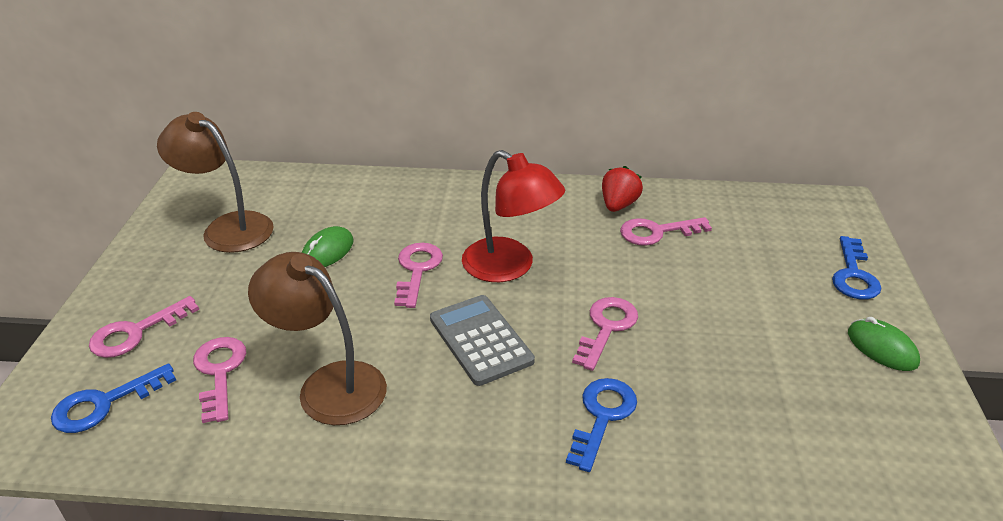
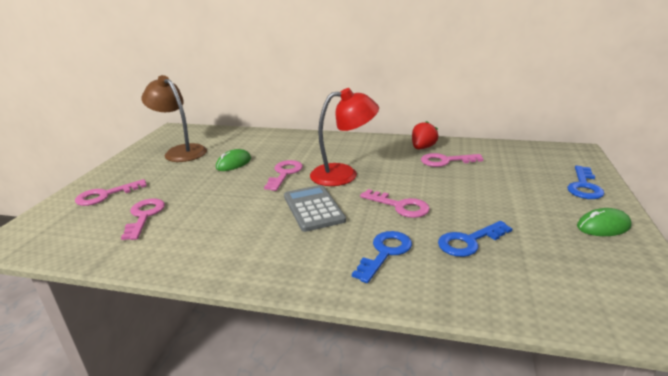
camera: 10 degrees right, 10 degrees down
(104, 404) = (69, 227): blue key -> blue key (469, 242)
(329, 384) = (208, 225): brown lamp -> none
(509, 267) = (344, 174): red lamp -> red lamp turned 60 degrees counterclockwise
(606, 328) = (400, 206): pink key -> pink key turned 90 degrees clockwise
(882, 348) = (603, 226): green mouse -> green mouse turned 75 degrees counterclockwise

